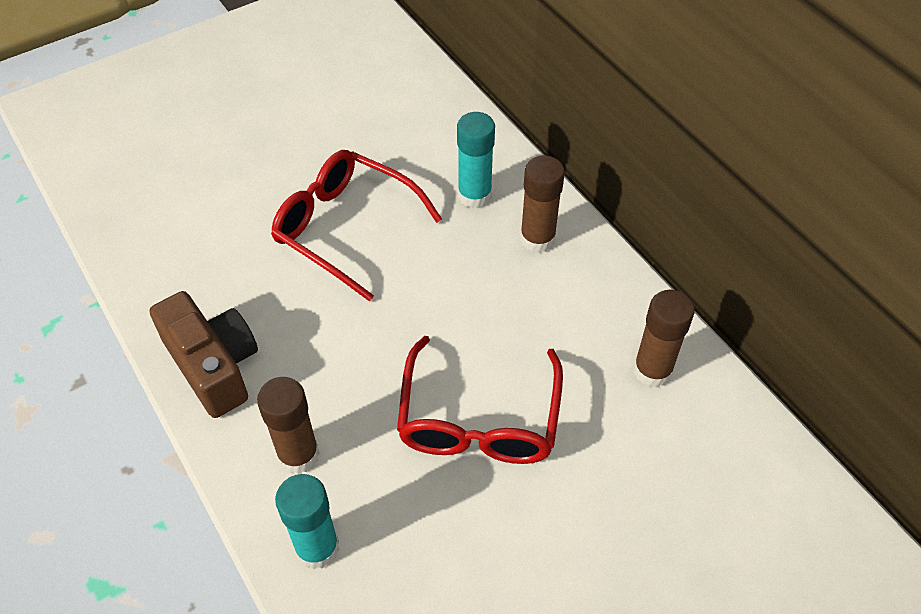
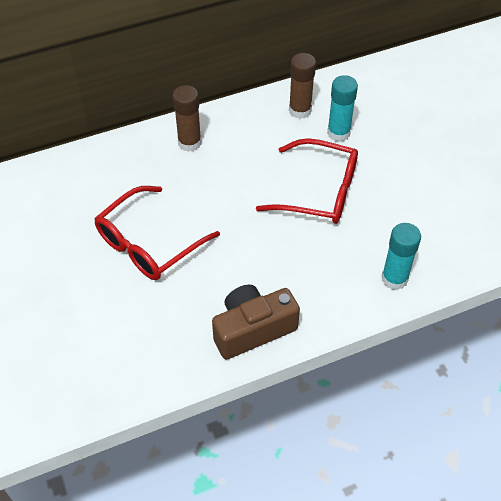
camera: 80 degrees left, 0 degrees up
(298, 455) = (330, 284): brown glue stick -> none
(474, 195) = (141, 168): turquoise glue stick -> turquoise glue stick (338, 133)

